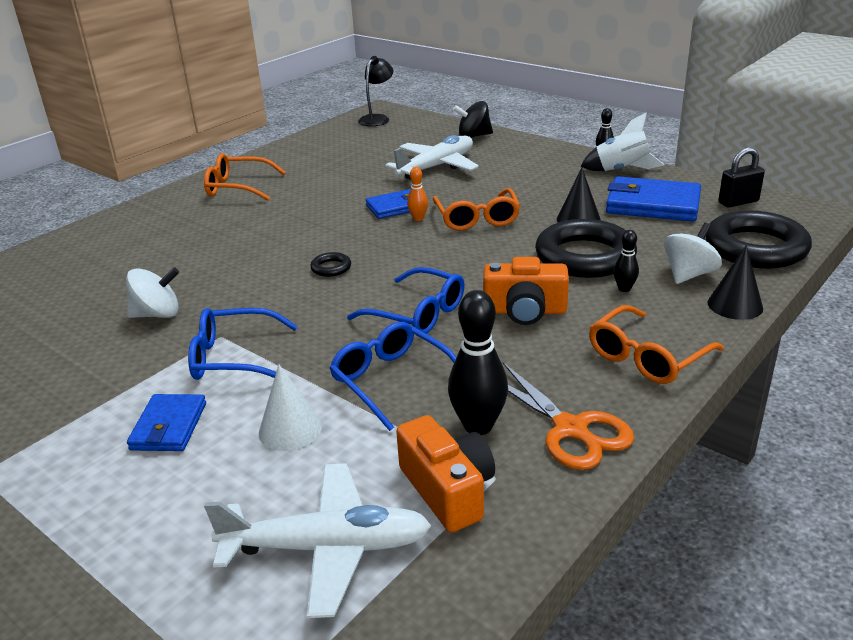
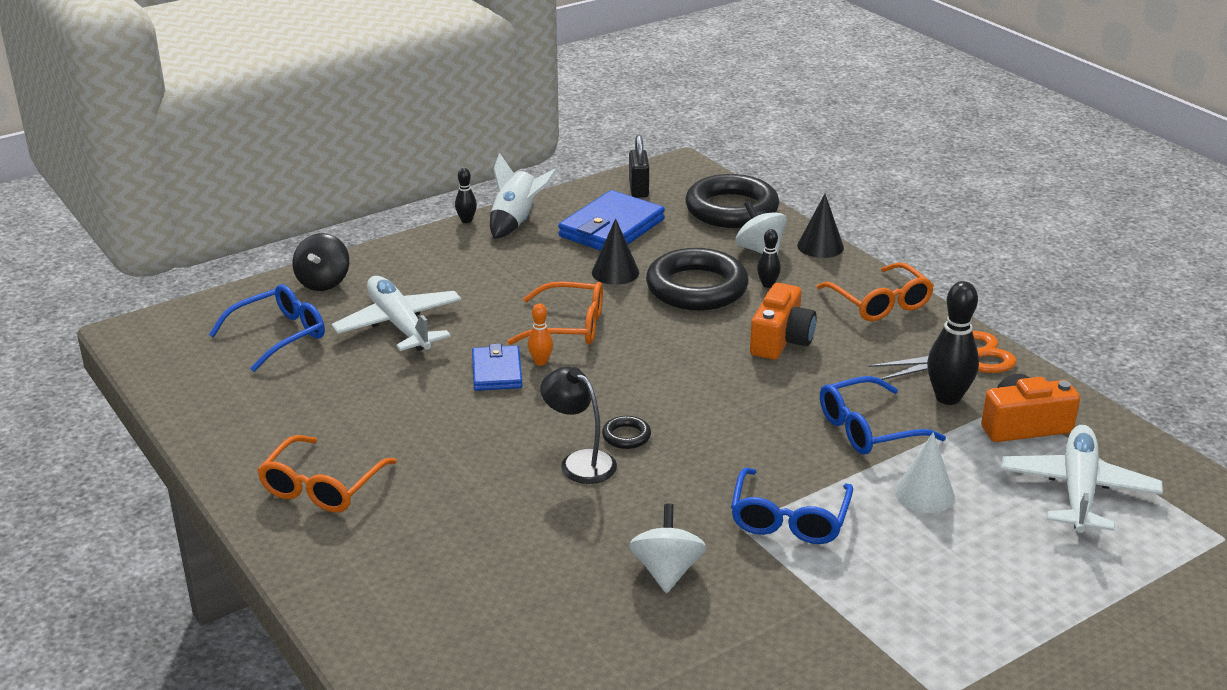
camera: 75 degrees left, 0 degrees up
(169, 426) = (897, 567): blue wallet -> none
(377, 119) = (170, 340): black lamp -> black lamp (579, 462)
(417, 313) = (756, 397): blue glasses -> blue glasses (279, 335)

